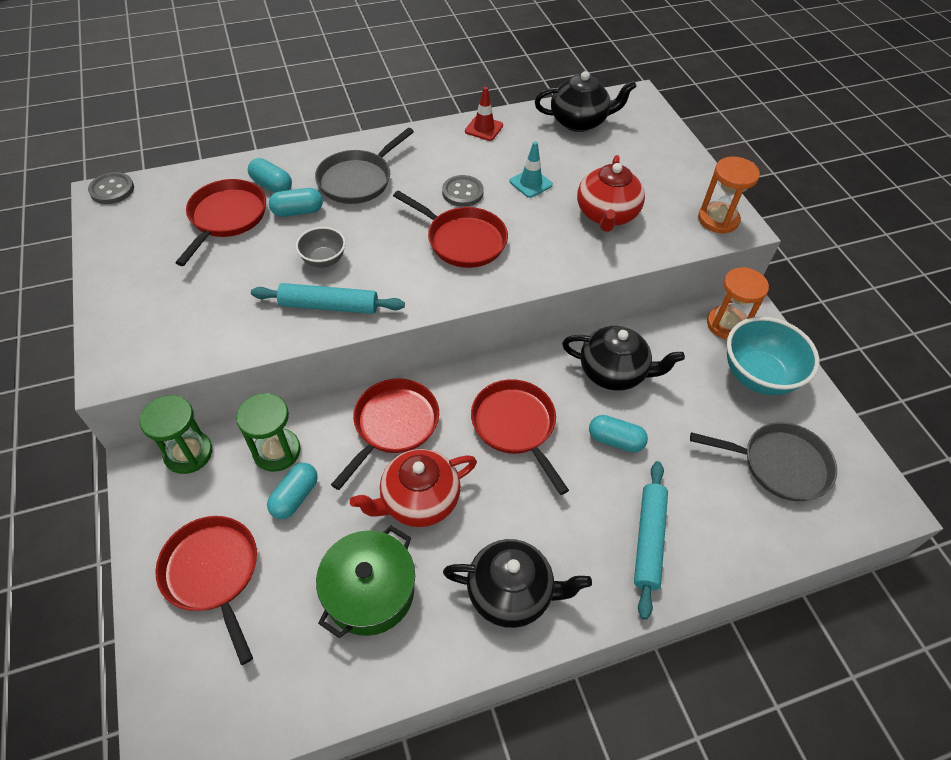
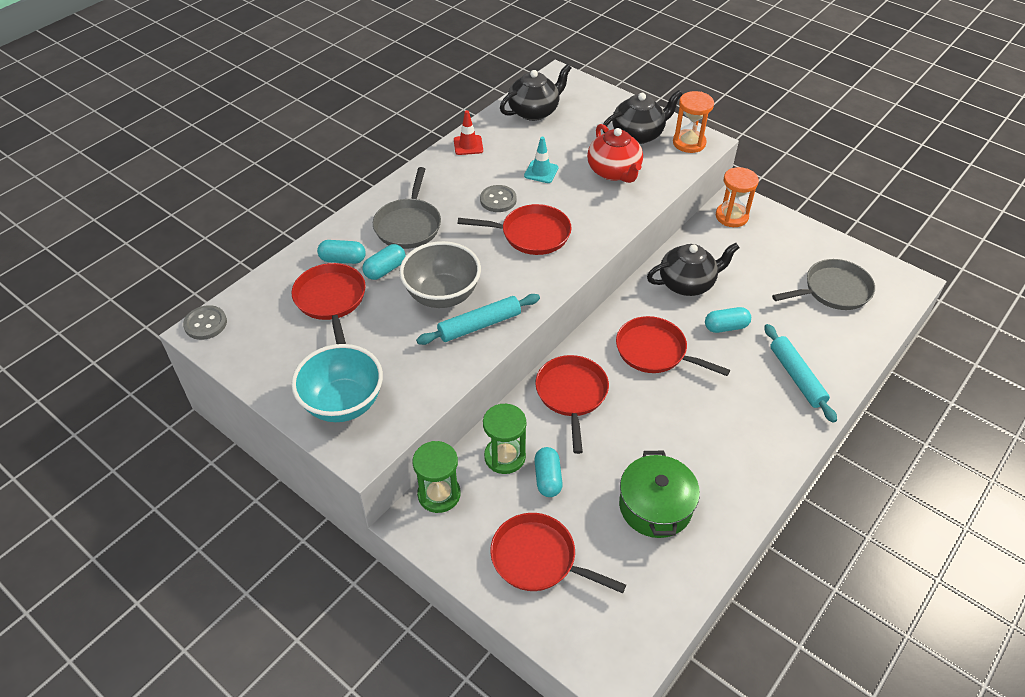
camera: 30 degrees left, 5 degrees down
(324, 260) = (442, 295): grey bowl -> grey bowl, size x1.83
(418, 500) = (634, 433): red teapot -> none
(511, 592) = (743, 454): black teapot -> black teapot (638, 134)
(758, 376) = (777, 241): turquoise bowl -> turquoise bowl (343, 403)

